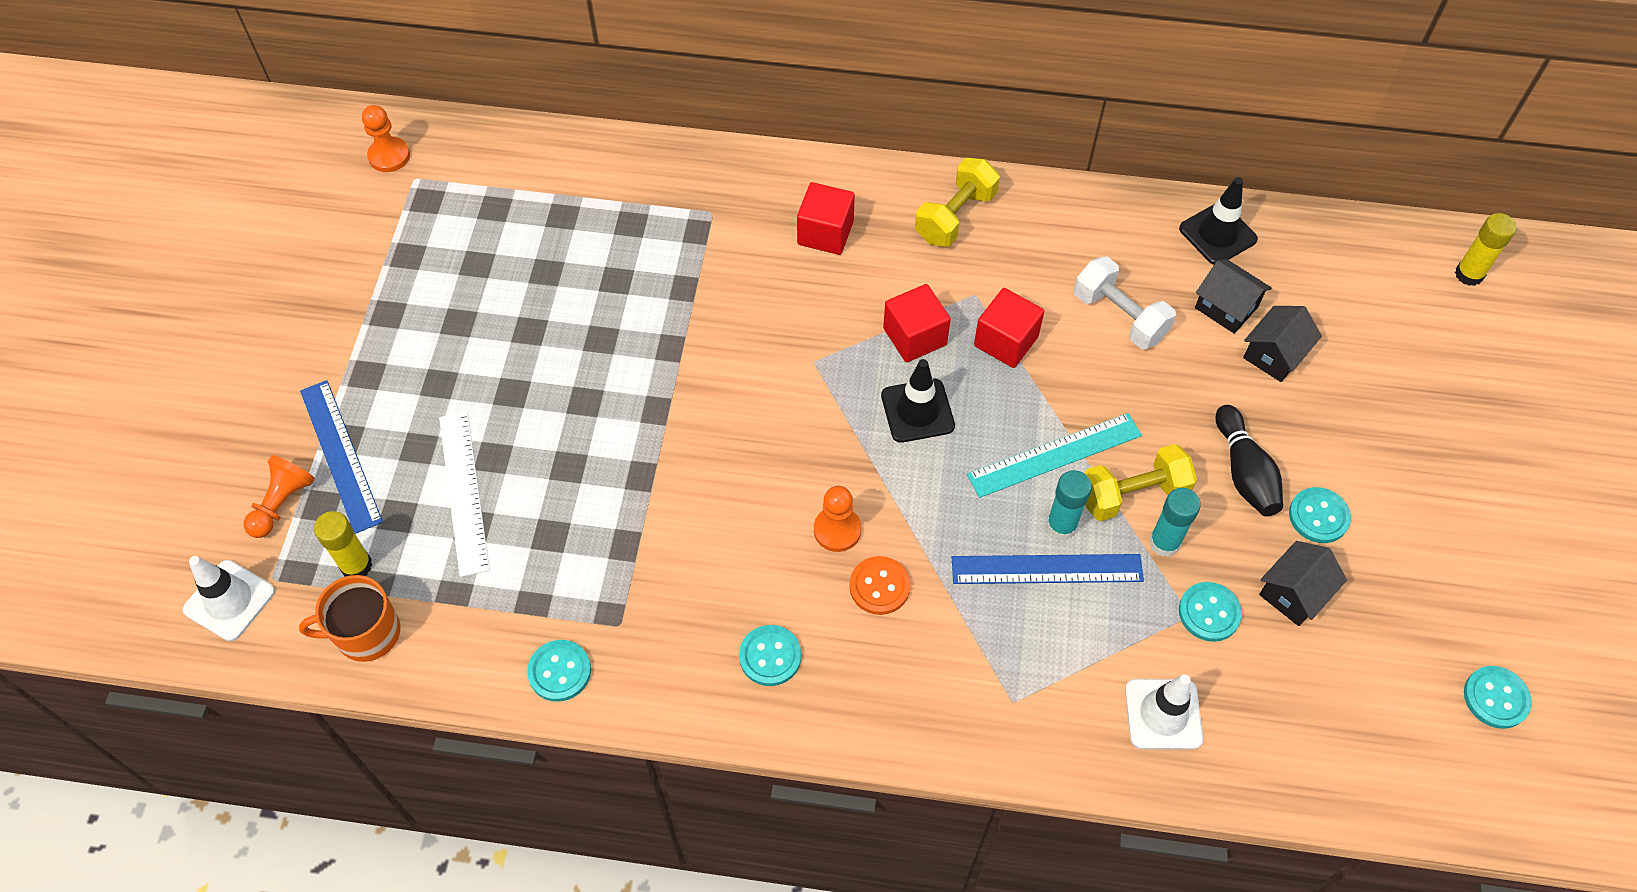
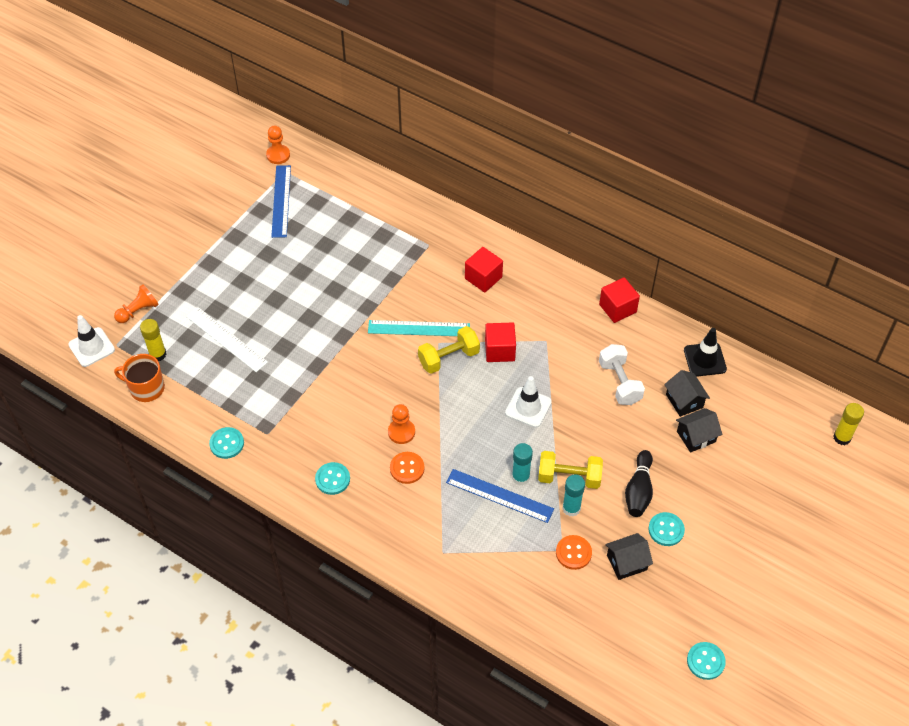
camera: 25 degrees right, 5 degrees down
(340, 455) = (177, 298): blue ruler -> blue ruler (281, 201)
(463, 492) = (226, 339): white ruler -> white ruler turned 60 degrees counterclockwise
(917, 411) = (478, 389): black traffic cone -> none
(955, 217) = (560, 295): yellow dumbbell -> yellow dumbbell (449, 358)
(1006, 341) = (548, 371): red cube -> red cube (617, 308)
(1054, 455) = (539, 440): turquoise ruler -> turquoise ruler (419, 328)
(1163, 714) = (517, 591): white traffic cone -> white traffic cone (528, 407)
(1209, 613) = (573, 553): turquoise button -> orange button

